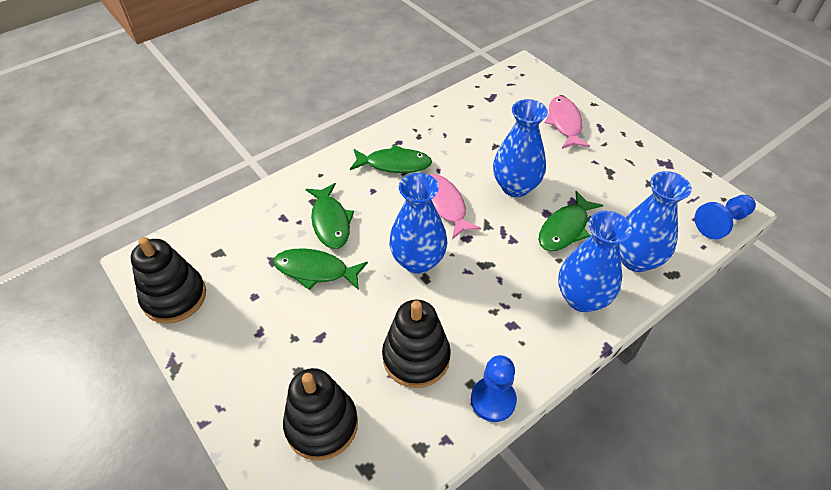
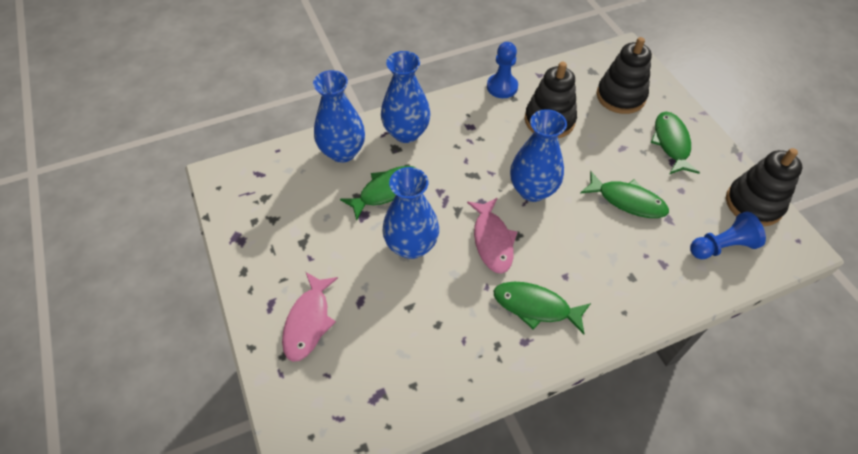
camera: 165 degrees left, 5 degrees up
(330, 222) = (613, 247): green fish -> green fish (671, 143)
(721, 223) = (243, 166): blue pawn -> blue pawn (721, 246)

